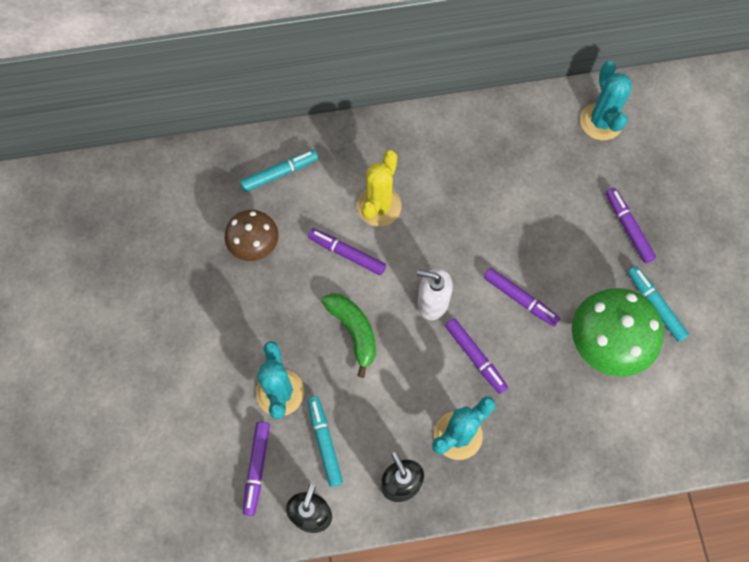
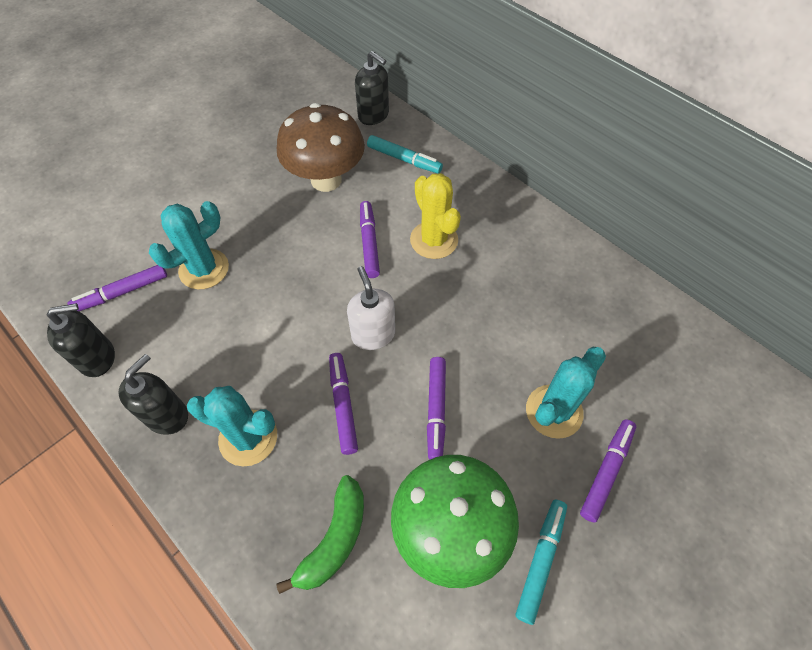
camera: 55 degrees right, 10 degrees down
(209, 164) = (373, 115): none -> black soap dispenser
(255, 246) = (326, 180): brown mushroom -> brown mushroom, size x1.58
(324, 442) = (175, 328): turquoise marker -> none
(354, 331) = (299, 289): green banana -> green banana (335, 539)
(379, 206) = (434, 240): yellow cactus -> yellow cactus turned 75 degrees clockwise
(475, 357) = (343, 405): purple marker -> purple marker turned 150 degrees clockwise
(601, 122) = (697, 371): turquoise cactus -> turquoise cactus (554, 411)

